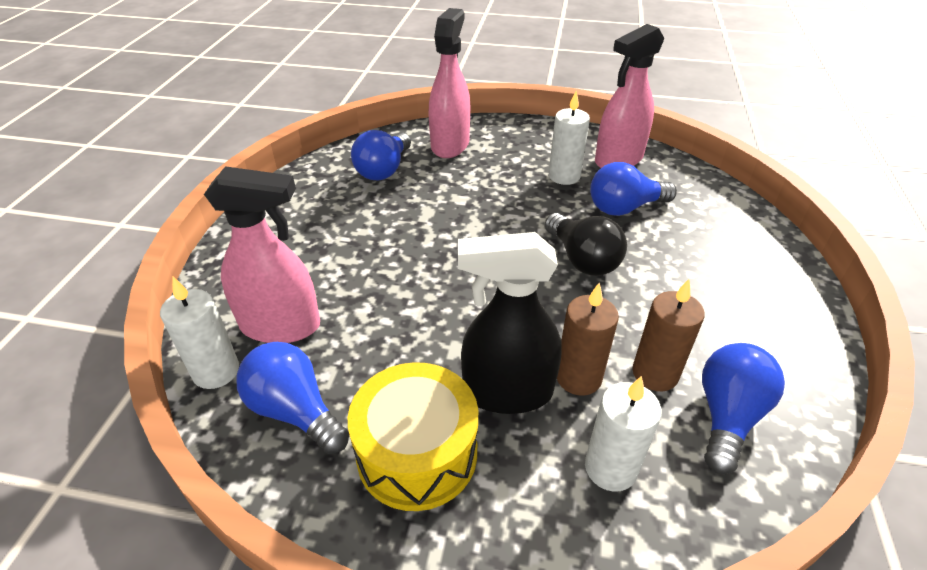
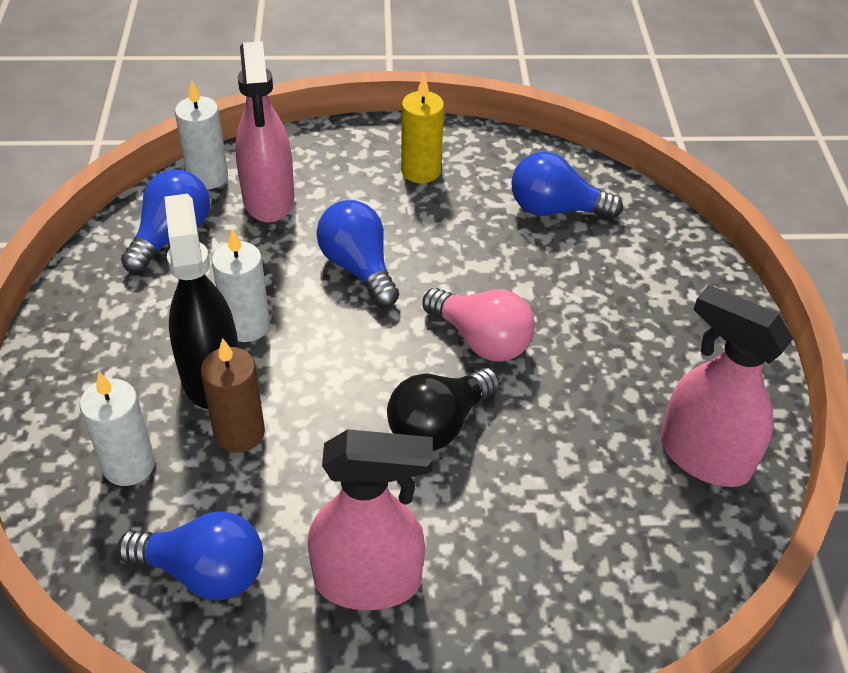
camera: 75 degrees right, 5 degrees up
(301, 225) = (421, 171): none -> yellow candle
(417, 453) = (135, 323): yellow drum -> none
(450, 145) = (646, 259): pink spray bottle -> pink spray bottle (368, 581)
(504, 226) = (481, 340): none -> pink light bulb
(564, 176) = (624, 392): white candle -> white candle (246, 325)
(624, 208) = (572, 467): blue light bulb -> blue light bulb (358, 268)
(655, 373) = (256, 503): brown candle -> none

